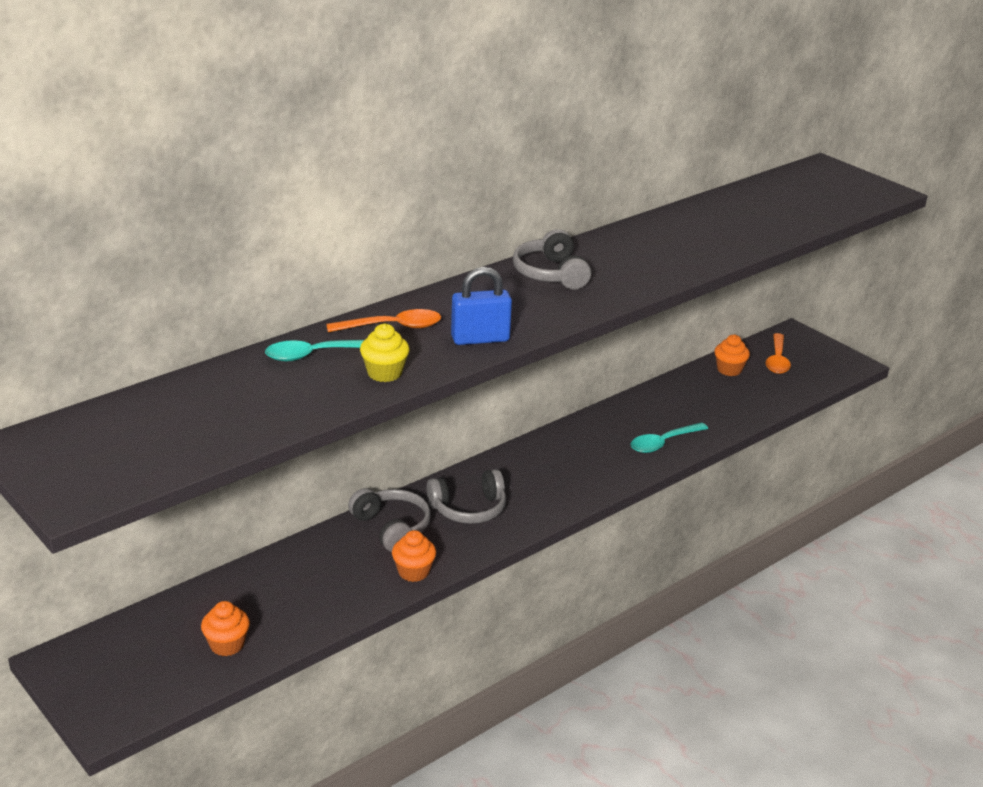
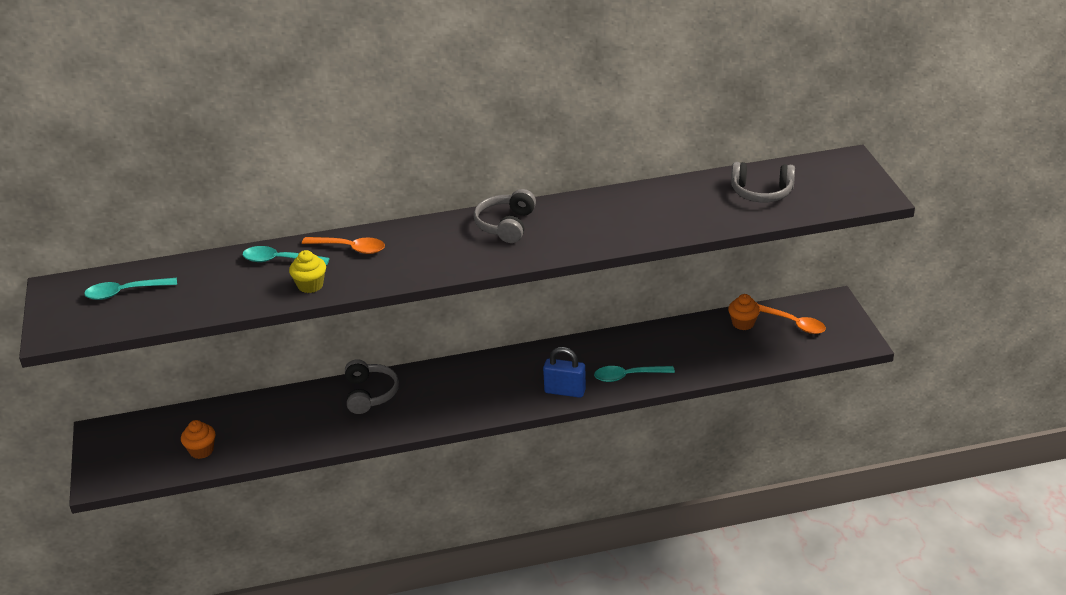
camera: 30 degrees right, 5 degrees up
(136, 429) = (125, 292): none -> turquoise spoon
(413, 572) = (358, 432): orange cupcake -> none
(468, 509) = (434, 393): grey headphones -> grey headphones (761, 192)
(480, 339) = (400, 271): blue padlock -> blue padlock (565, 391)
(777, 360) = (794, 324): orange spoon -> orange spoon turned 90 degrees counterclockwise

